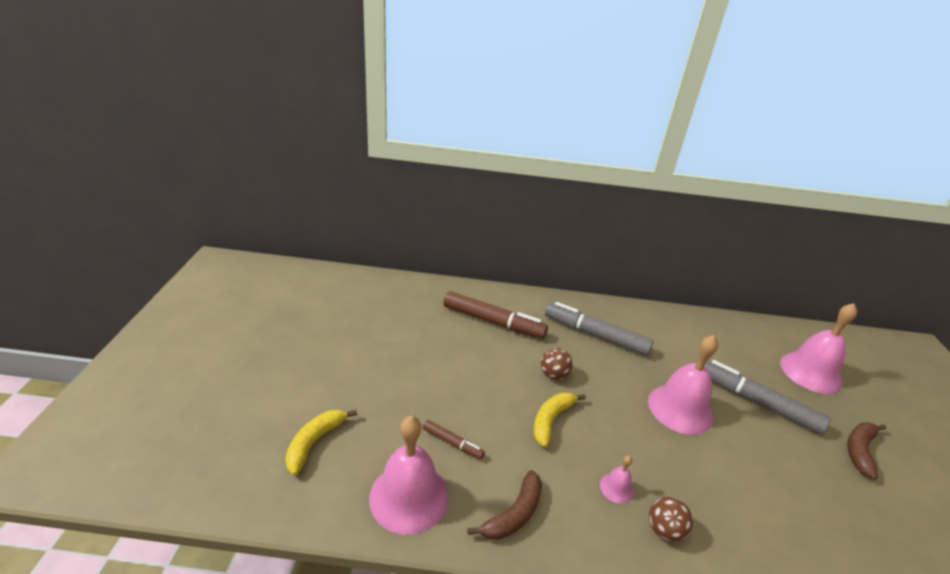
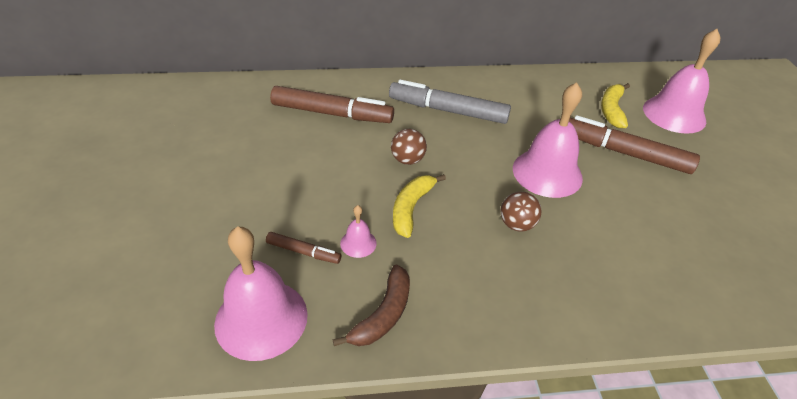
camera: 10 degrees left, 10 degrees up
(314, 442) = (139, 280): yellow banana -> yellow banana (611, 110)
(616, 488) = (490, 266): pink bell -> pink bell (358, 243)
(664, 530) = (546, 299): brown ball -> brown ball (516, 224)
(756, 402) = (624, 153): grey marker -> brown marker
(859, 451) = (729, 184): brown banana -> none

